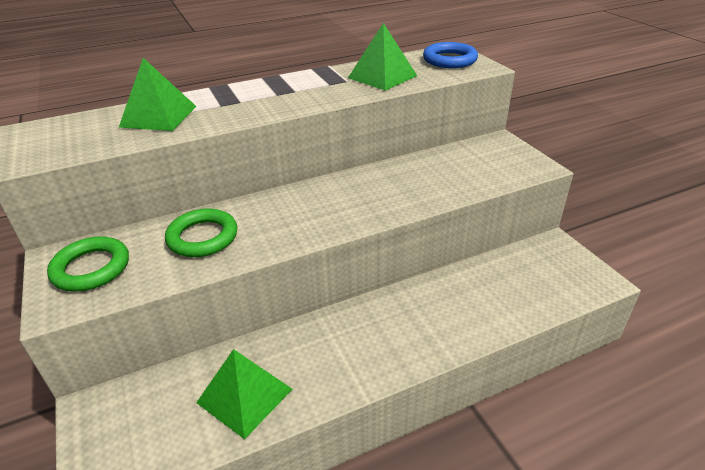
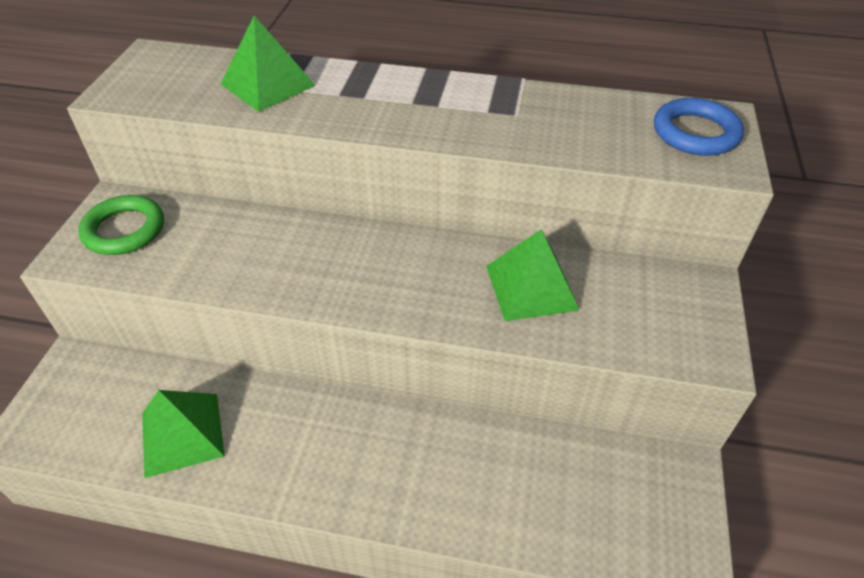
camera: 35 degrees right, 10 degrees up
(202, 237) = (237, 246): green ring -> none
(382, 76) = (567, 125): green pyramid -> green pyramid (531, 287)

